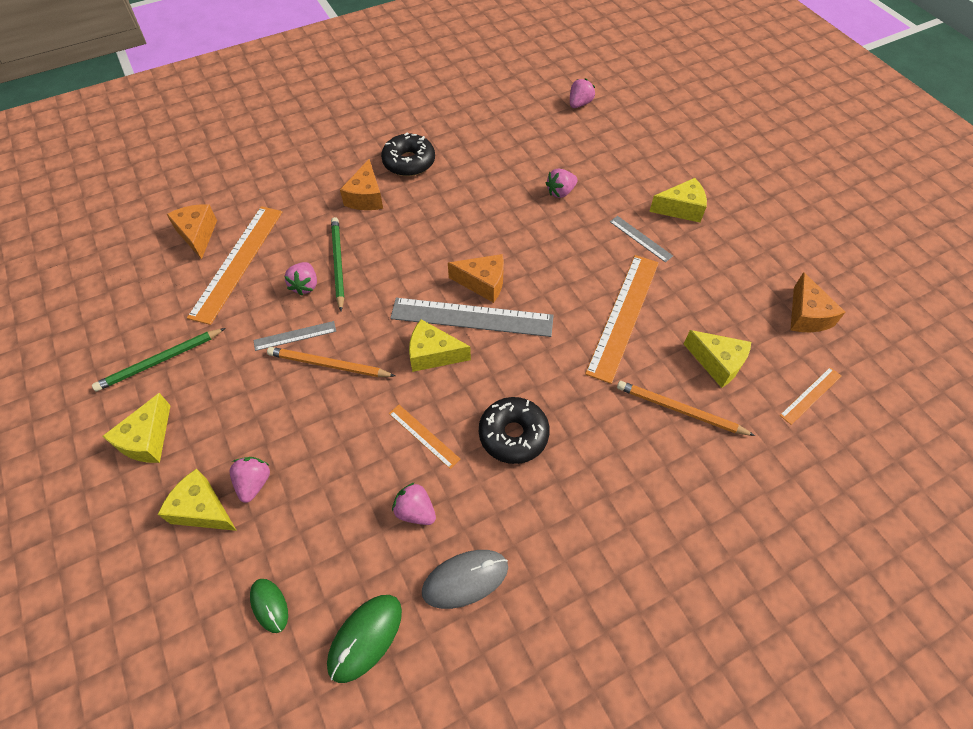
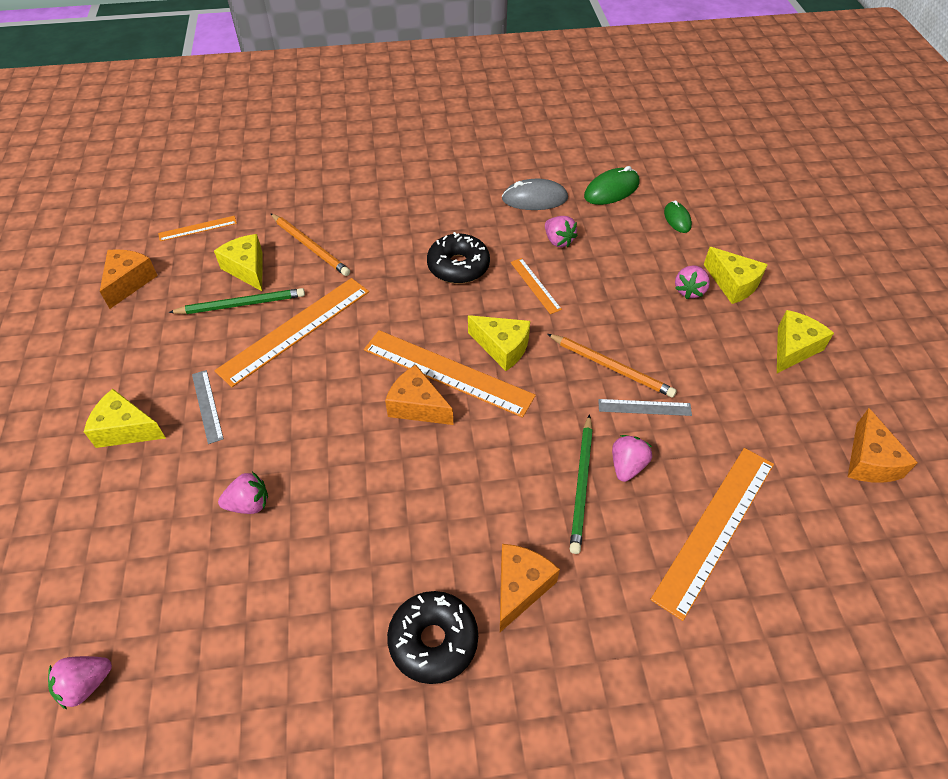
camera: 160 degrees left, 5 degrees down
(160, 361) = (797, 422): green pencil -> green pencil (241, 304)
(198, 235) = (777, 596): orange cheese -> orange cheese (869, 461)
(472, 317) = (447, 372): grey ruler -> orange ruler

